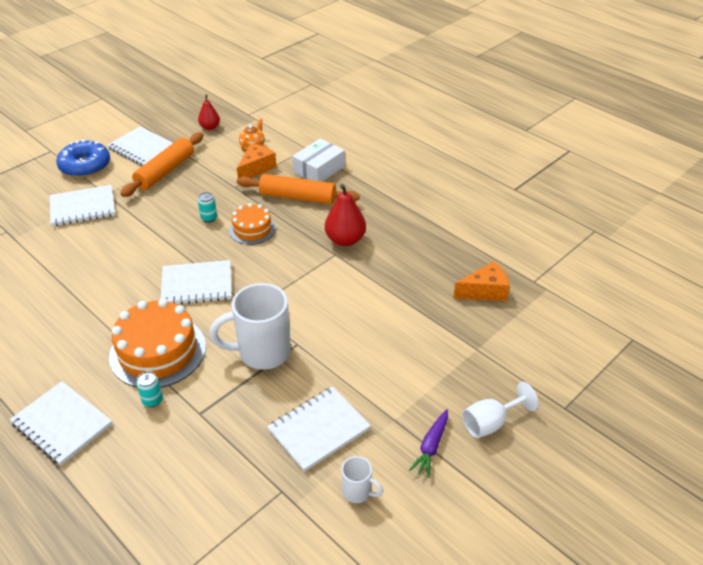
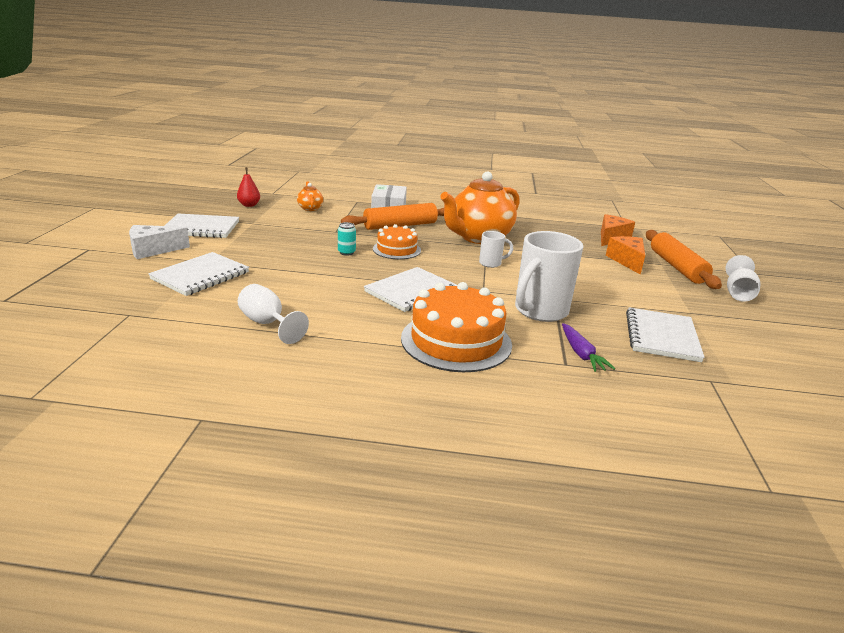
camera: 40 degrees left, 15 degrees down
(62, 424) = (462, 426): white notebook -> none
(67, 276) = (268, 324): none -> white goblet
(85, 166) = (153, 250): blue donut -> white cheese
(152, 400) = (513, 372): turquoise can -> none
(165, 171) = (251, 236): orange rolling pin -> orange rolling pin (676, 267)
(256, 168) = (336, 218): orange cheese -> orange cheese (627, 261)
(345, 240) = (478, 238): red pear -> orange teapot
(358, 492) = (750, 357): white mug -> white mug (491, 263)
(431, 447) = (736, 316): purple carrot -> purple carrot (581, 354)

